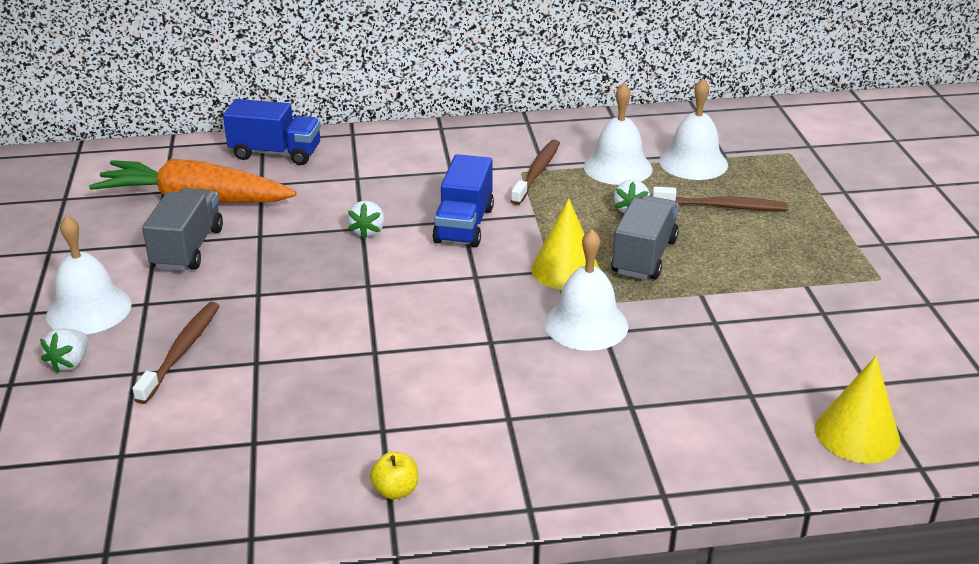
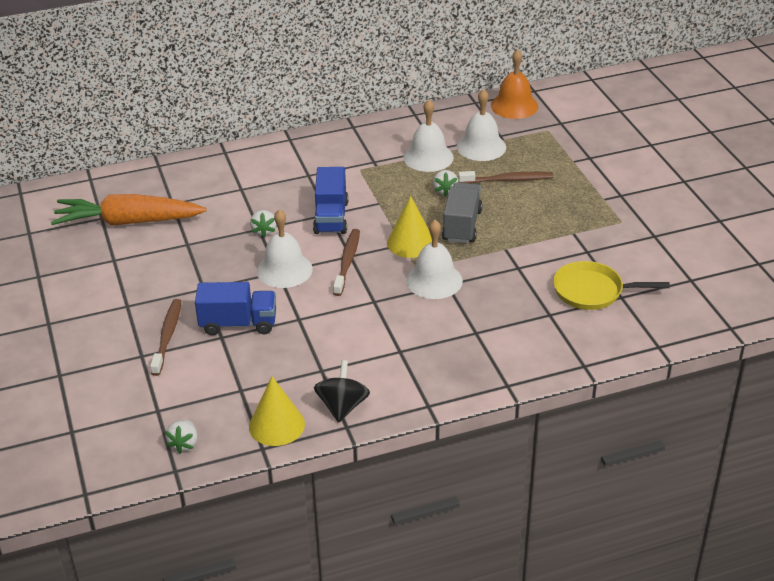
camera: 10 degrees left, 5 degrees up
(70, 363) = (94, 355): white strawberry -> white strawberry (184, 444)
(89, 310) = (89, 316): white bell -> white bell (284, 270)
(188, 248) = (139, 261): grey truck -> none
(276, 153) = (173, 176): blue truck -> blue truck (238, 324)
(395, 490) = (342, 406): yellow apple -> black spinning top
(537, 172) = (371, 168): brown toothbrush -> brown toothbrush (347, 262)
(748, 120) = (514, 106): none -> orange bell
(823, 369) = (592, 291): none -> yellow pan
(857, 434) = (618, 330): yellow cone -> yellow cone (276, 425)

